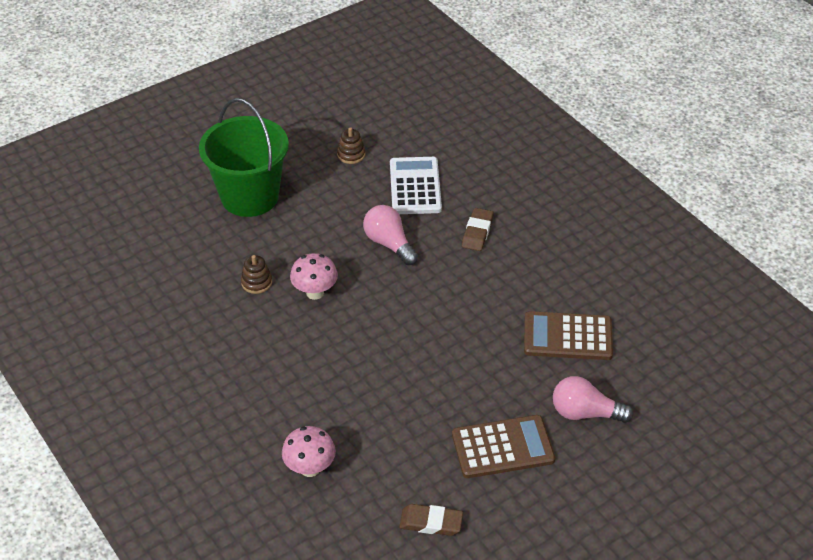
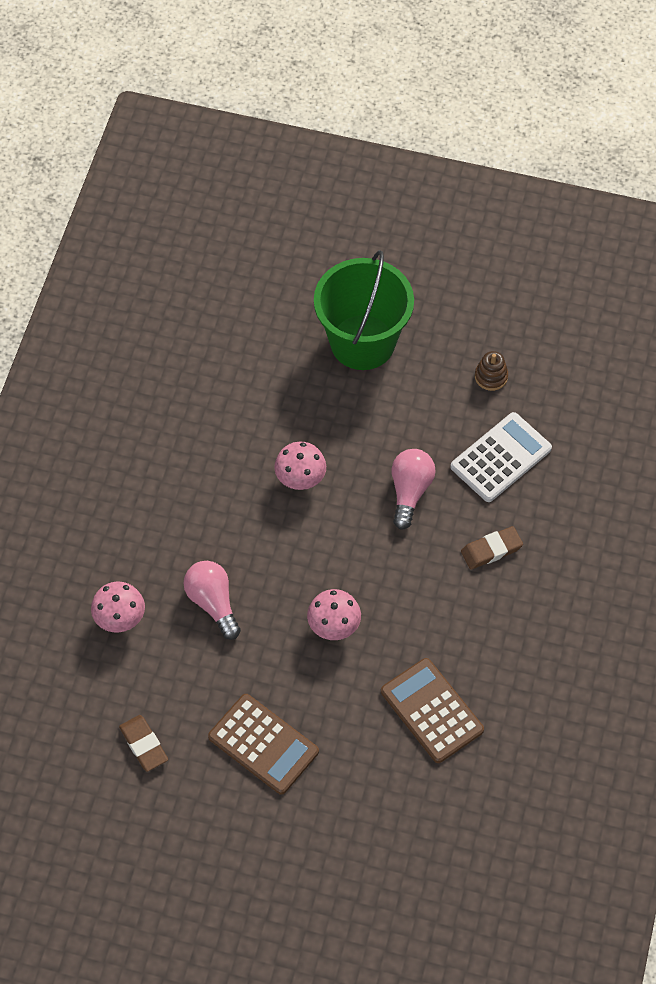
camera: 50 degrees right, 15 degrees up
(256, 282) = (271, 428): brown stacking toy -> none
(449, 348) = (334, 627): none -> pink mushroom
(585, 413) = (356, 782): pink light bulb -> pink light bulb (213, 603)

